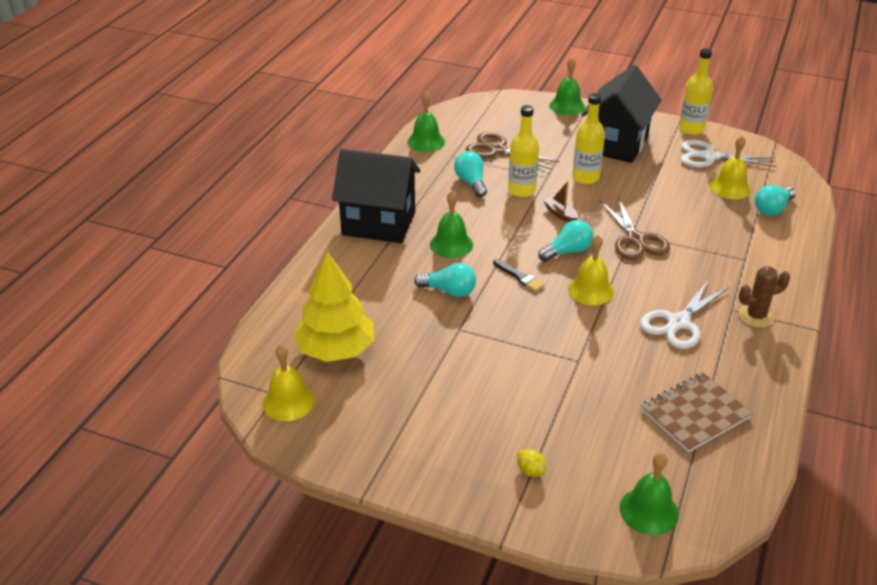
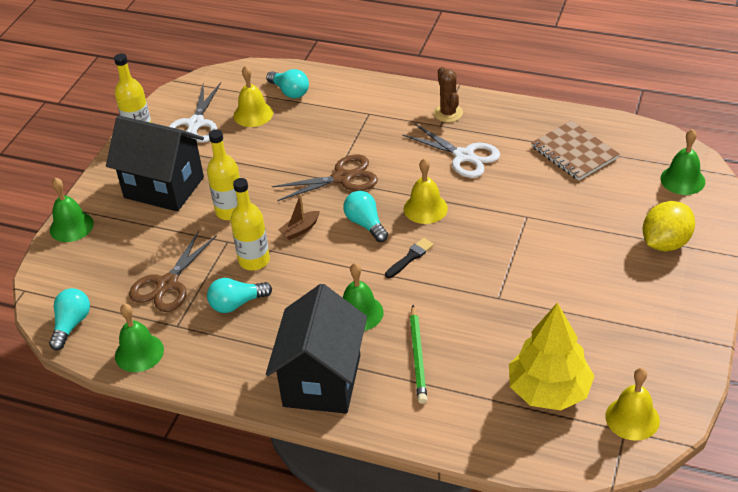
camera: 90 degrees left, 5 degrees up
(394, 275) = (418, 356): none -> green pencil
(449, 291) = (440, 309): turquoise light bulb -> turquoise light bulb (71, 325)
(530, 471) = (665, 243): yellow lemon -> yellow lemon, size x2.25

